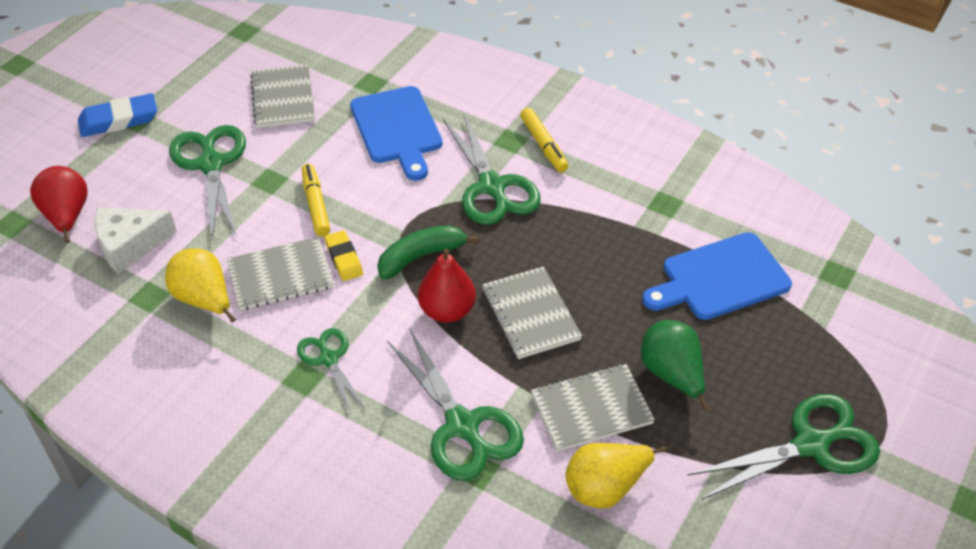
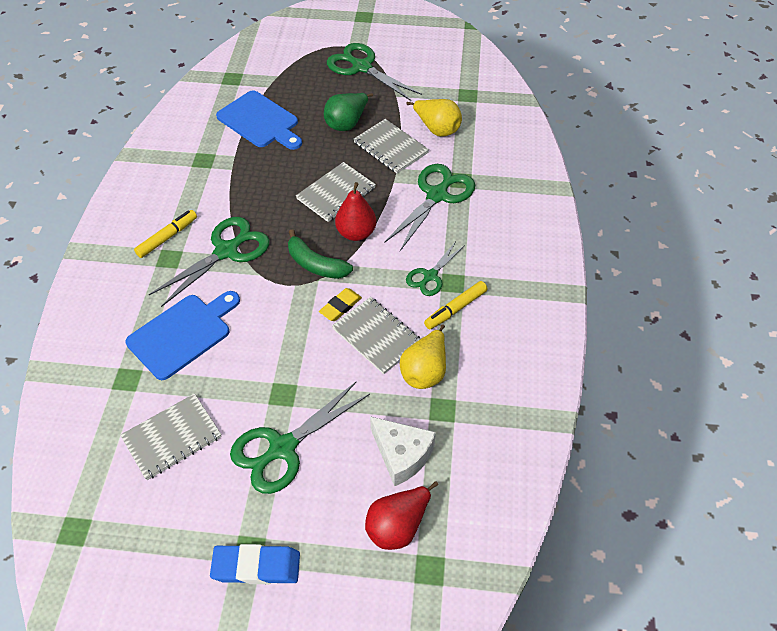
camera: 115 degrees left, 5 degrees up
(119, 120) = (256, 567): blue eraser -> blue eraser turned 45 degrees counterclockwise
(316, 205) = (295, 348): yellow marker -> yellow marker (456, 309)

